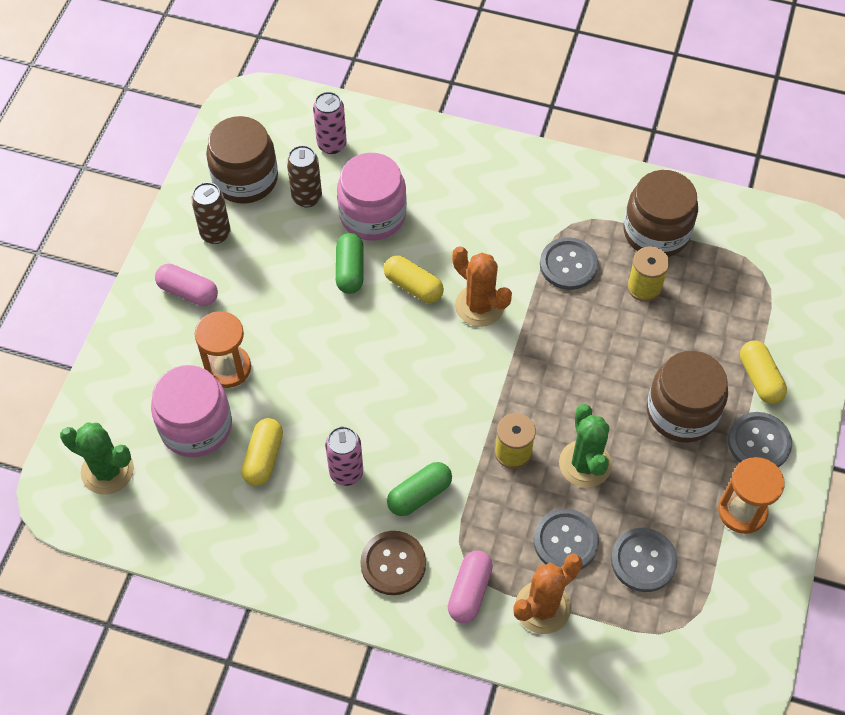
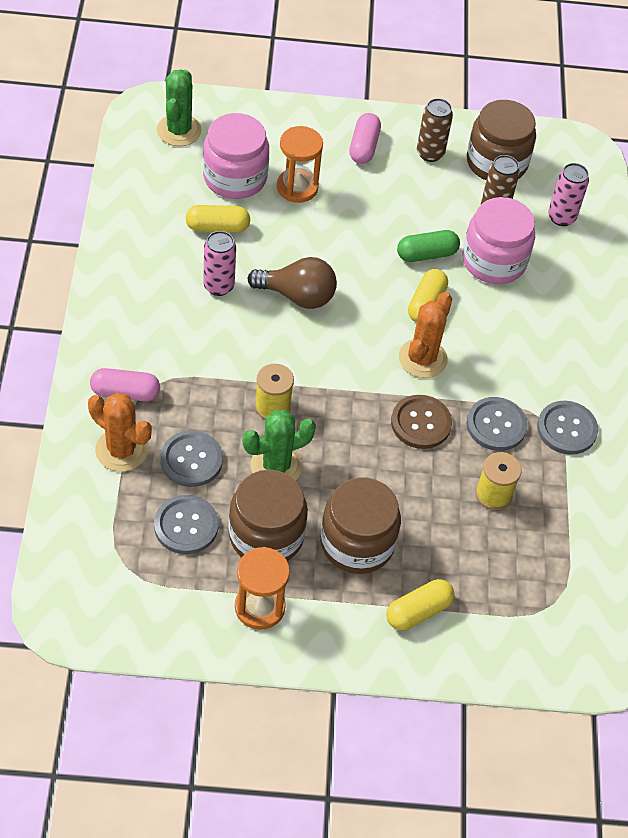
camera: 70 degrees right, 5 degrees down
(377, 399) = (297, 296): none -> brown light bulb
(393, 564) = (139, 333): brown button -> brown button (421, 423)
(419, 495) = (210, 342): green capsule -> none
(656, 232) = (565, 498): brown jar -> brown jar (266, 535)
(759, 442) = (342, 616): grey button -> grey button (566, 429)

